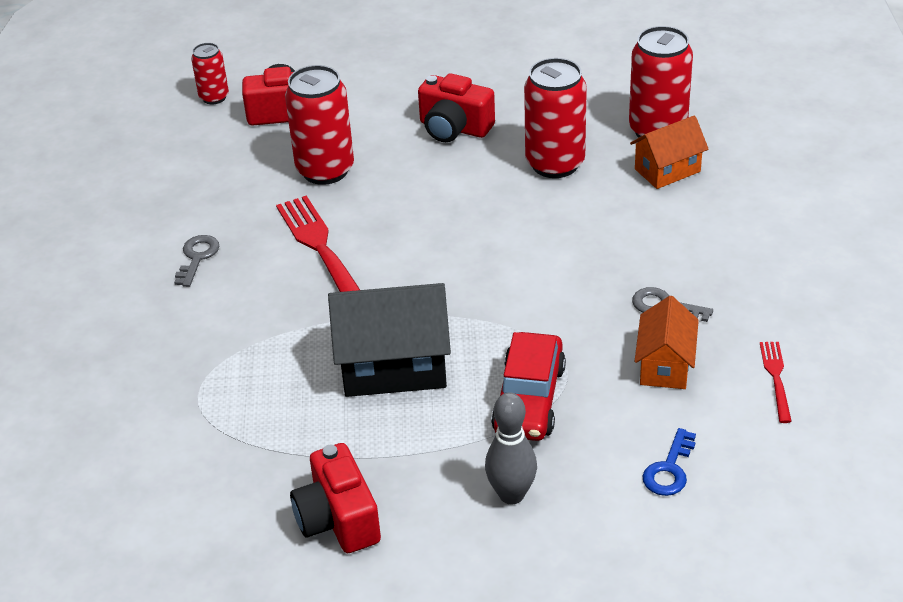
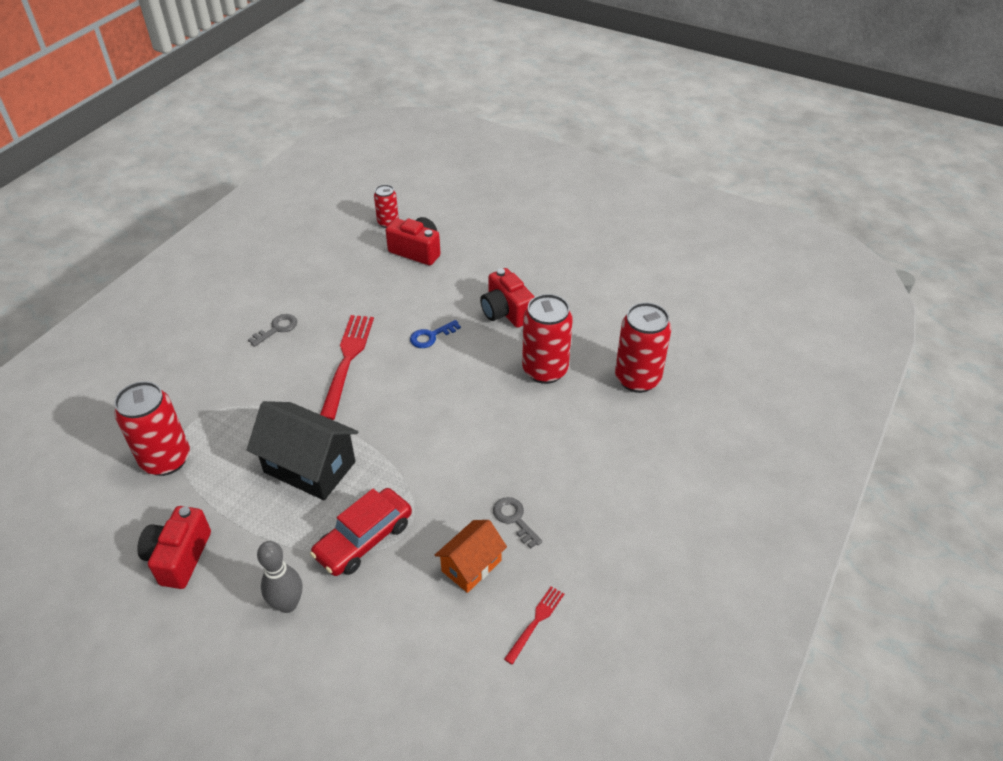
camera: 30 degrees right, 5 degrees up
(325, 170) = (402, 304): red can -> red can (166, 459)
(667, 170) = (615, 413): orange house -> none
(669, 470) = (398, 649): blue key -> blue key (431, 336)

